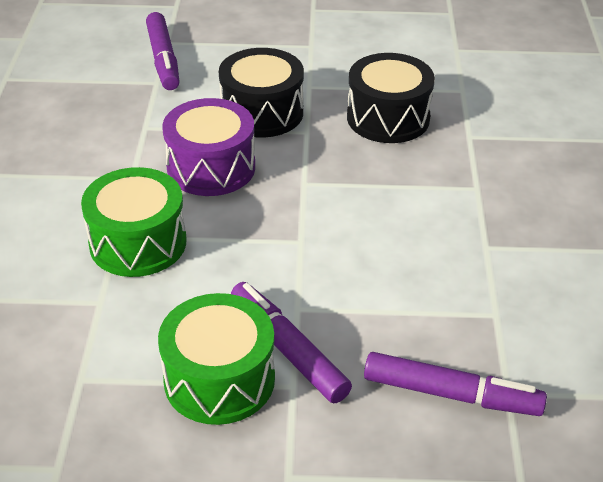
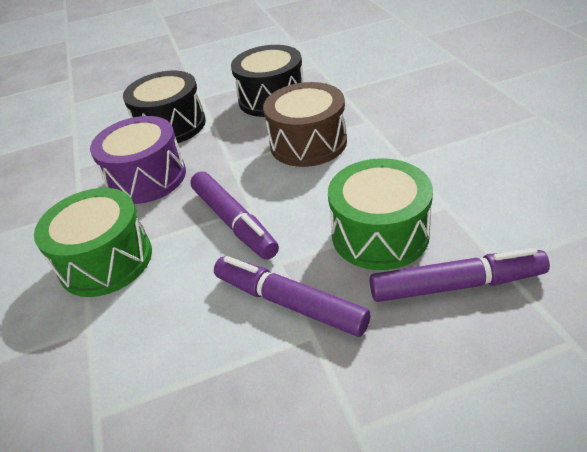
camera: 15 degrees left, 0 degrees up
(163, 59) = (73, 115): purple marker -> purple marker (233, 222)
(219, 379) = (239, 357): green drum -> green drum (380, 234)
(397, 190) = (308, 143): none -> brown drum

